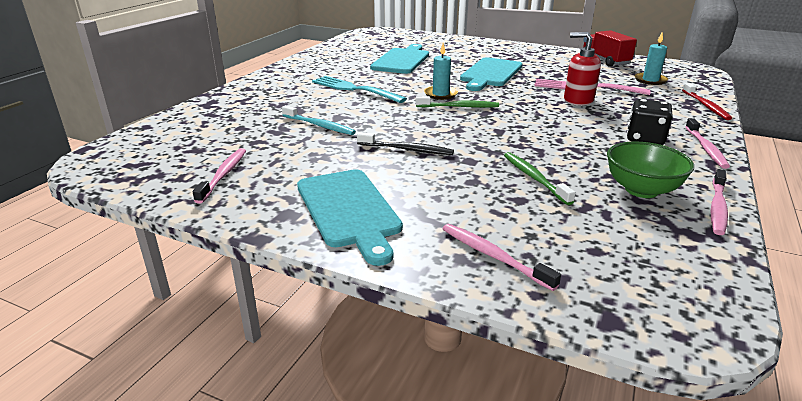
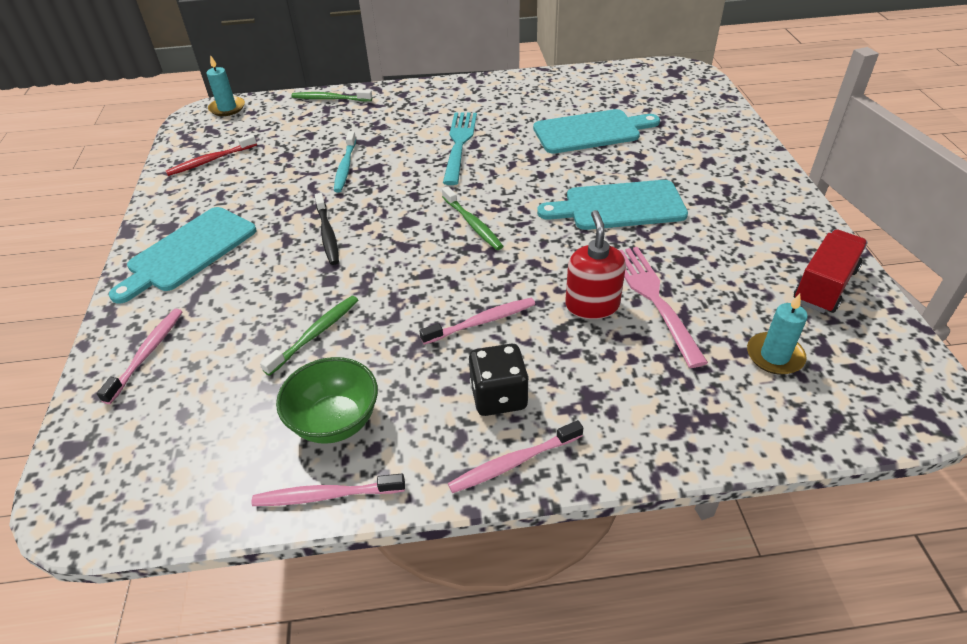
camera: 60 degrees right, 15 degrees up
(198, 110) = (330, 99): none -> green toothbrush
(223, 175) = (215, 171): pink toothbrush -> pink toothbrush (481, 322)
(440, 94) = (500, 198): turquoise candle -> turquoise candle (227, 108)
(705, 106) = (708, 440): red toothbrush -> red toothbrush (210, 160)

